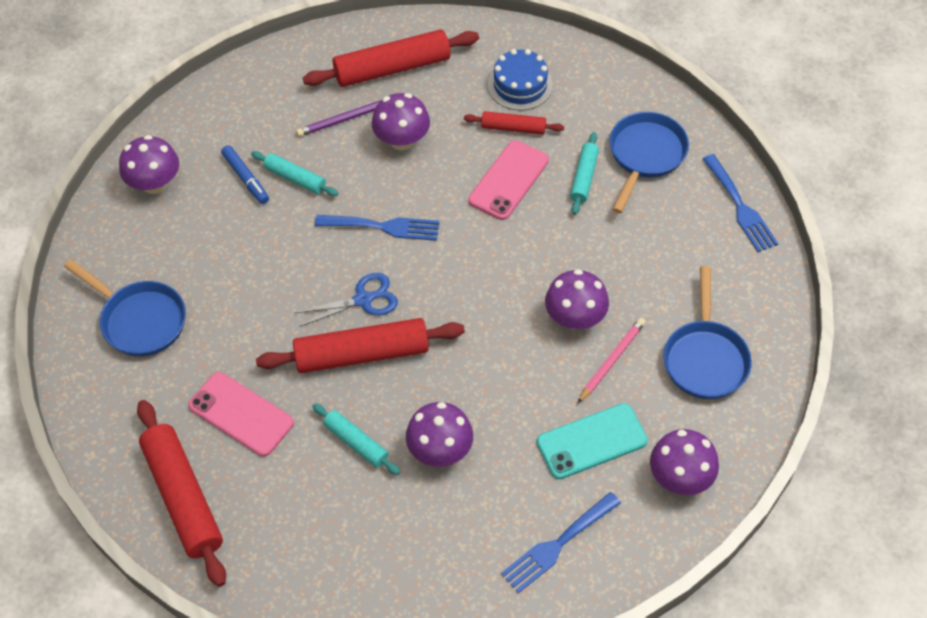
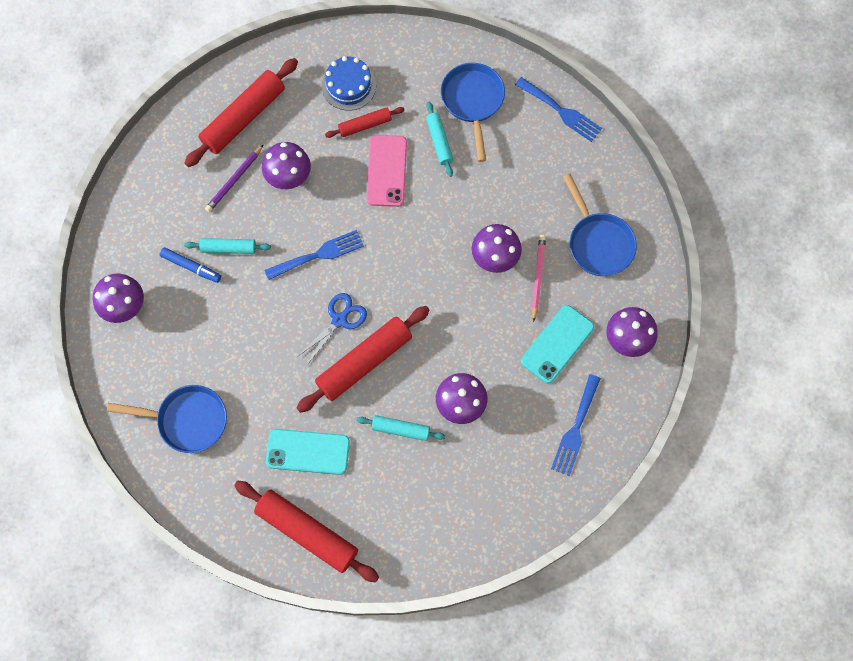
camera: 30 degrees left, 15 degrees up
(241, 414) = (308, 452): pink phone -> turquoise phone

